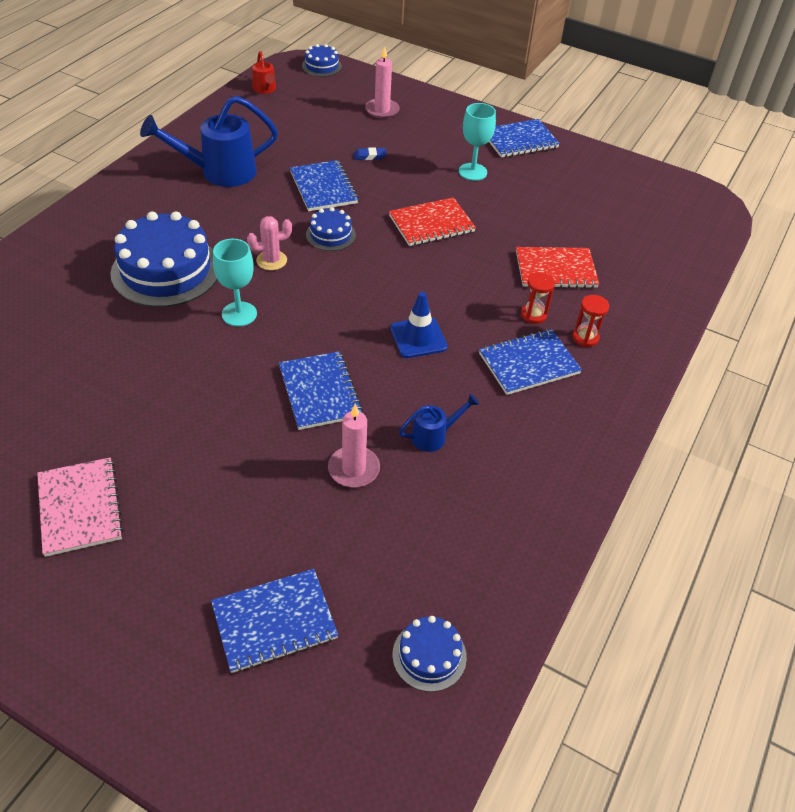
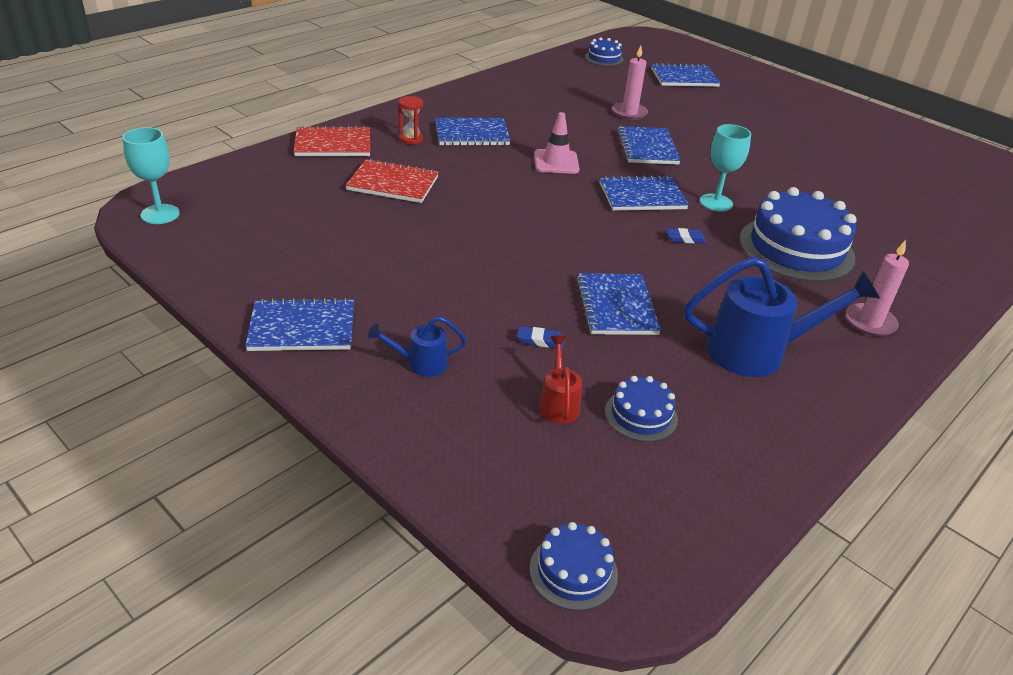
camera: 165 degrees left, 10 degrees down
(80, 507) = (810, 128): pink notebook -> none
(265, 89) = (697, 516): red watering can -> red watering can (558, 403)
(271, 260) = (685, 239): pink cactus -> blue eraser
(317, 306) = (642, 196): none -> blue notebook
(330, 235) = (617, 252): blue cake -> blue cake (641, 415)
(382, 110) = (489, 424): pink candle -> pink candle (870, 322)
(418, 338) = (556, 162): blue traffic cone -> pink traffic cone
(431, 224) = (497, 243): red notebook -> red notebook (333, 144)
(434, 436) = (568, 116): blue watering can -> blue watering can (420, 364)
(472, 172) = (407, 293): turquoise goblet -> turquoise goblet (160, 214)
(533, 315) = (443, 158): red hourglass -> none

